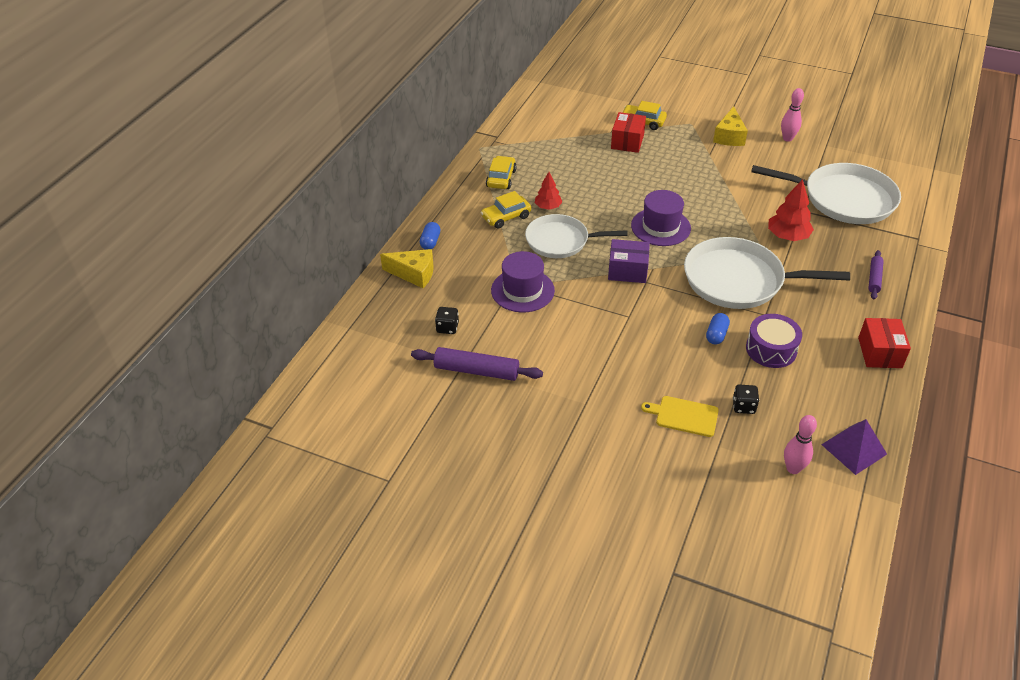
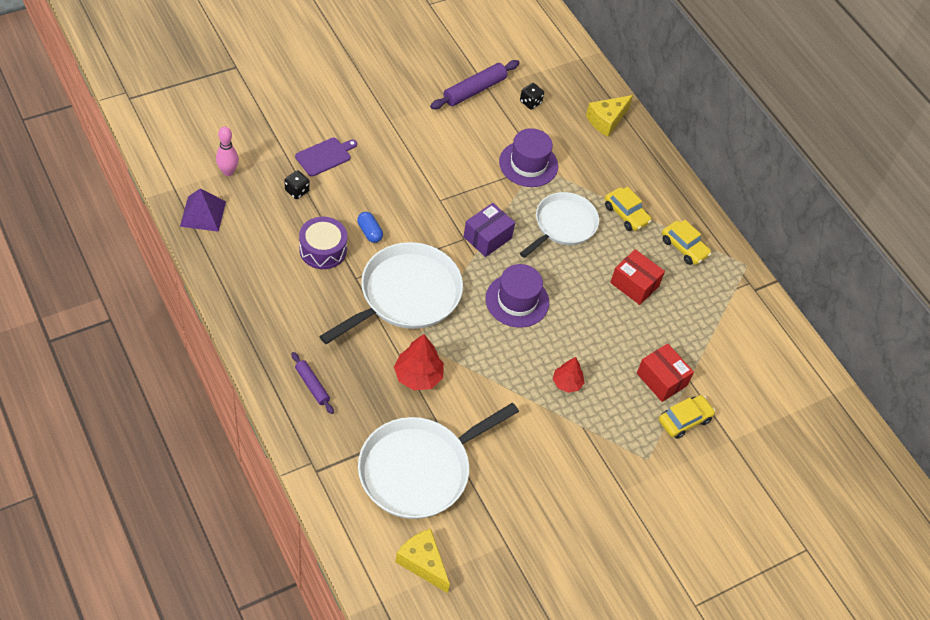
camera: 120 degrees right, 10 degrees up
(430, 242) = (637, 151): blue capsule -> none
(506, 217) = (626, 214): yellow car -> yellow car turned 135 degrees clockwise
(548, 207) = (614, 249): red tree -> red tree (567, 383)
(684, 416) = (325, 156): yellow cutting board -> purple cutting board
(729, 136) = (596, 471): yellow cheese -> yellow cheese (423, 563)
(787, 138) = (548, 519): pink bowling pin -> none
(879, 353) = (248, 308): red box -> red box (634, 284)

